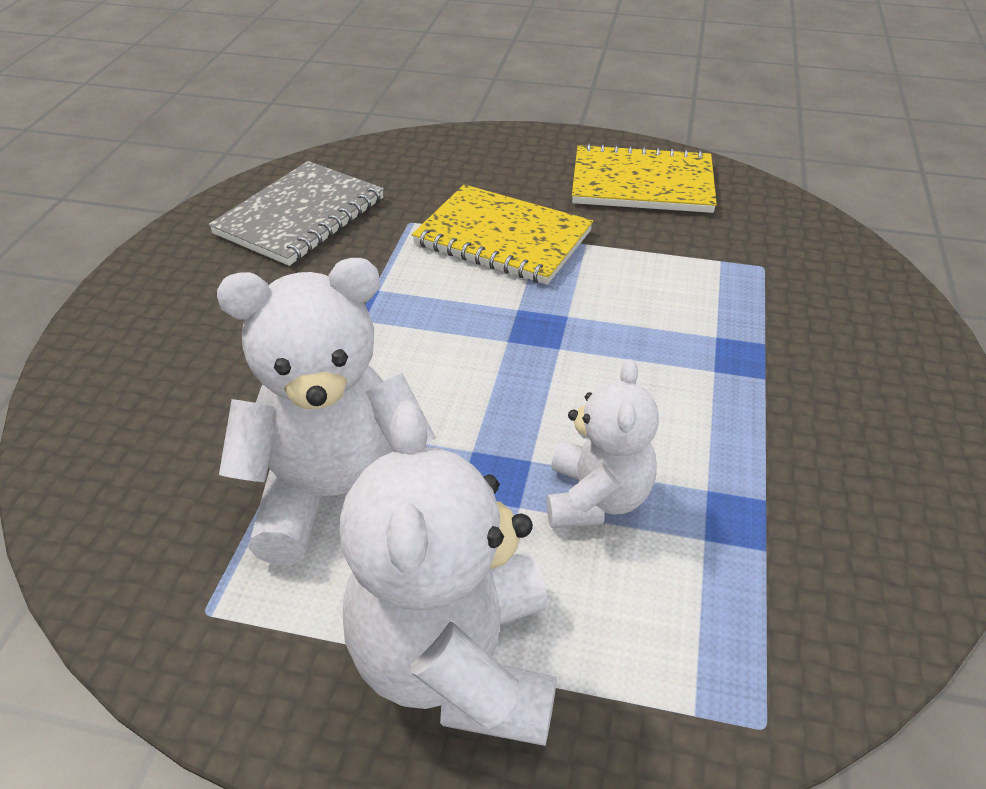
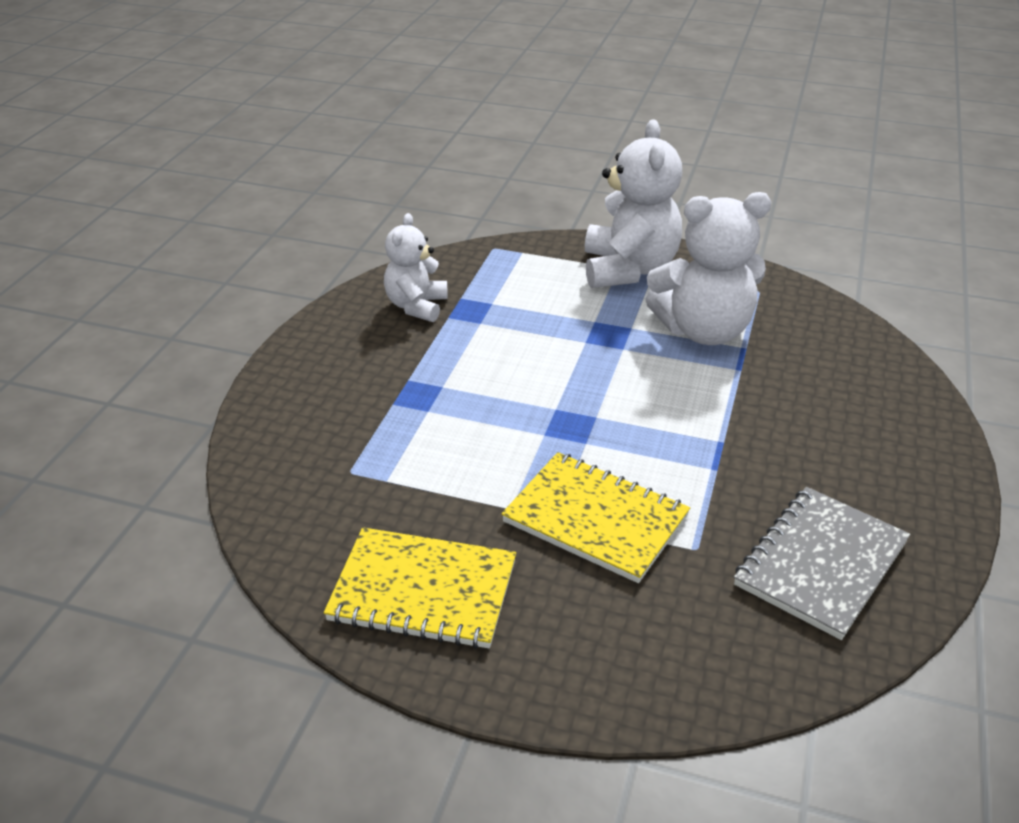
camera: 175 degrees left, 5 degrees down
(596, 498) = (548, 322): white teddy bear -> white teddy bear (416, 306)

